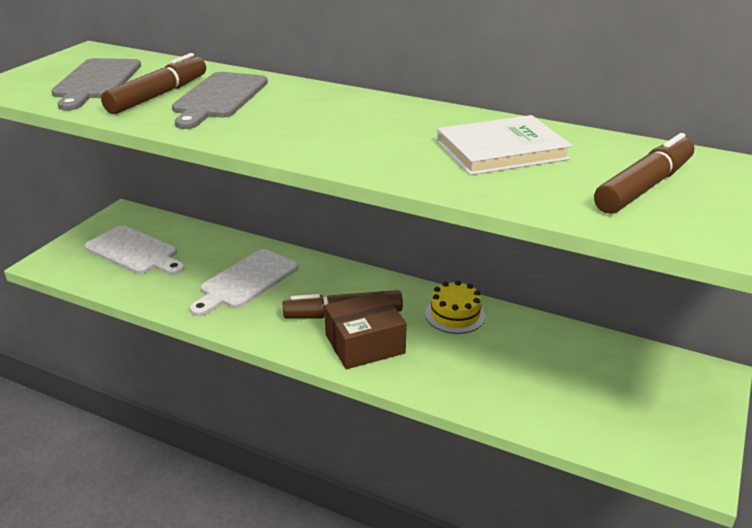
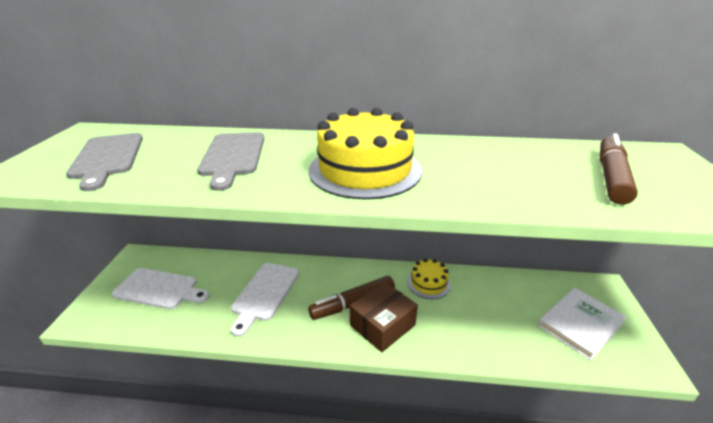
camera: 20 degrees left, 0 degrees up
(158, 95) = (176, 162): brown marker -> none
(348, 133) = (365, 170): none -> yellow cake
(501, 150) = (489, 165): white book -> white book (580, 324)

